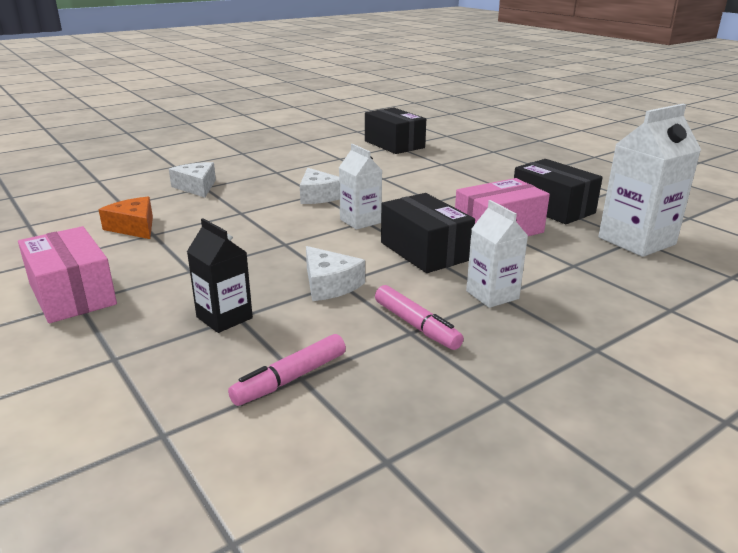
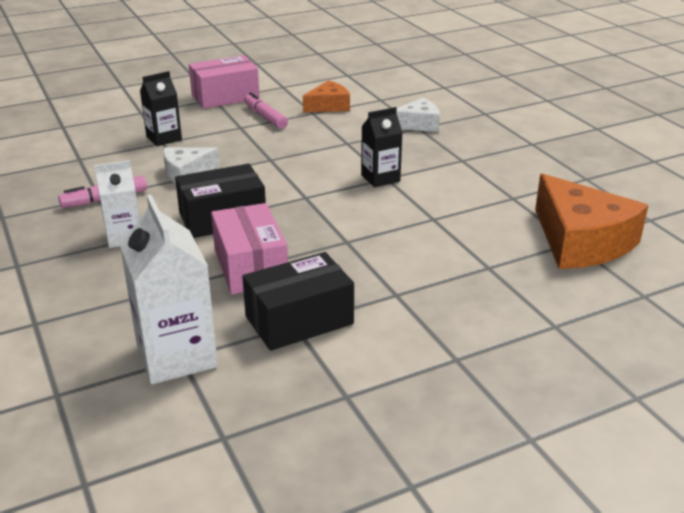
camera: 100 degrees right, 5 degrees up
(290, 379) = (80, 156): pink marker -> pink marker (265, 117)
(318, 196) = (380, 178): white cheese -> black carton
(360, 221) = (305, 194): white carton -> none
(394, 144) = (580, 241): black box -> orange cheese

